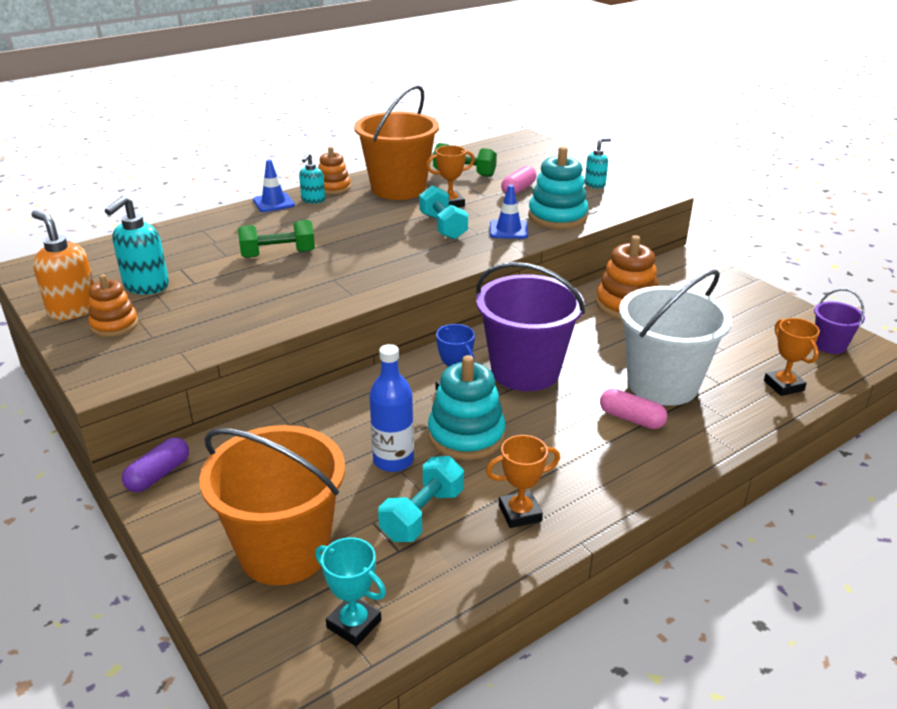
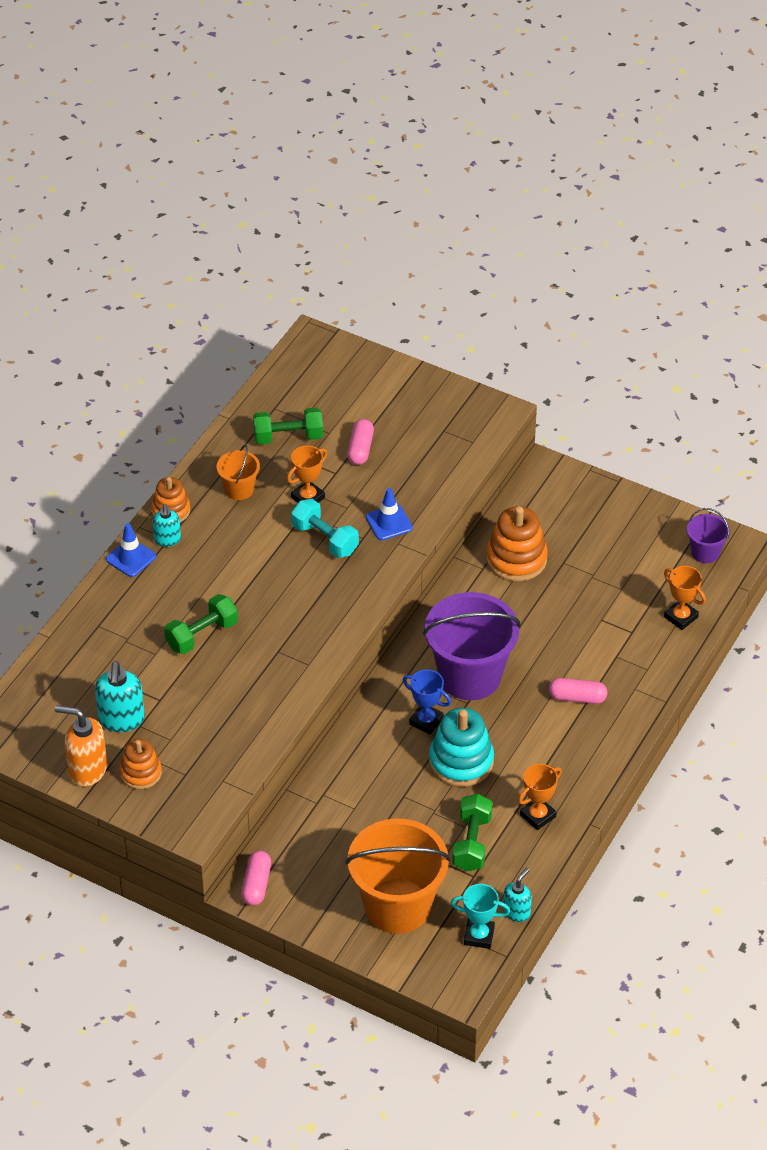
camera: 25 degrees left, 15 degrees up
(158, 475) = (256, 884): purple capsule -> pink capsule
(393, 460) = (421, 805): blue bottle -> none
(398, 189) = (239, 489): orange bucket -> orange bucket, size x0.48
(422, 515) = (472, 843): turquoise dumbbell -> green dumbbell
(557, 217) = (423, 485): turquoise stacking toy -> none
(595, 185) = (432, 413): turquoise soap dispenser -> turquoise soap dispenser (517, 912)
(662, 384) = (586, 651): white bucket -> none

